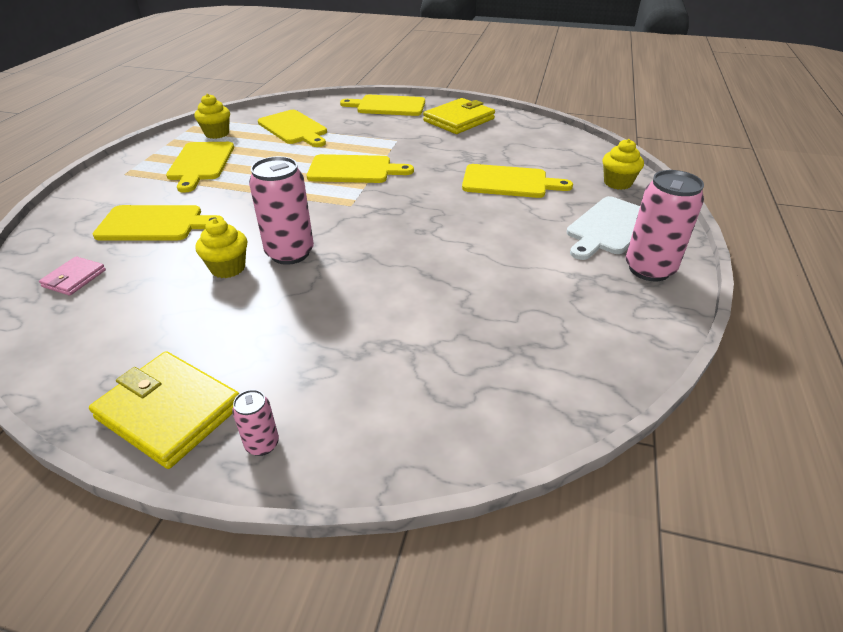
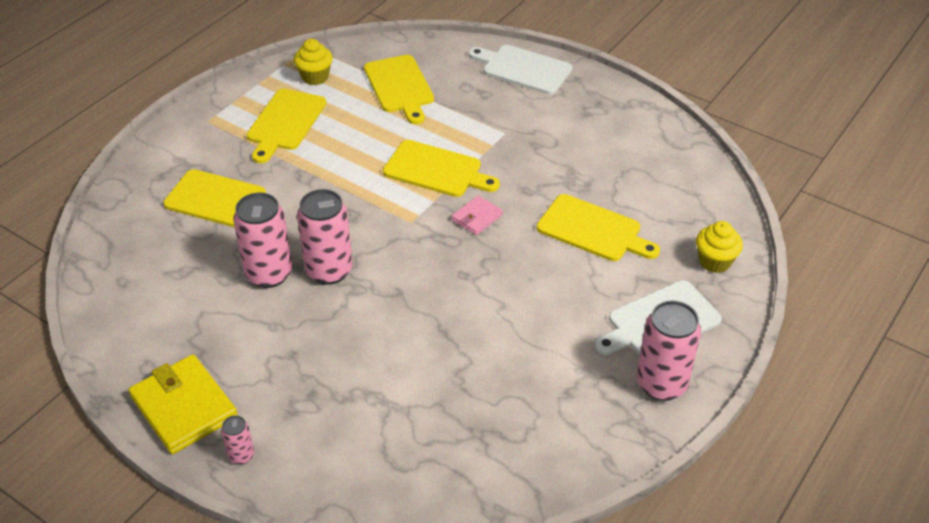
camera: 20 degrees right, 5 degrees up
(74, 278) = (139, 251): pink wallet -> pink wallet (477, 217)
(228, 268) = (269, 274): yellow cupcake -> pink can
(388, 106) = (523, 69): yellow cutting board -> white cutting board
(459, 120) = (594, 113): yellow wallet -> none

